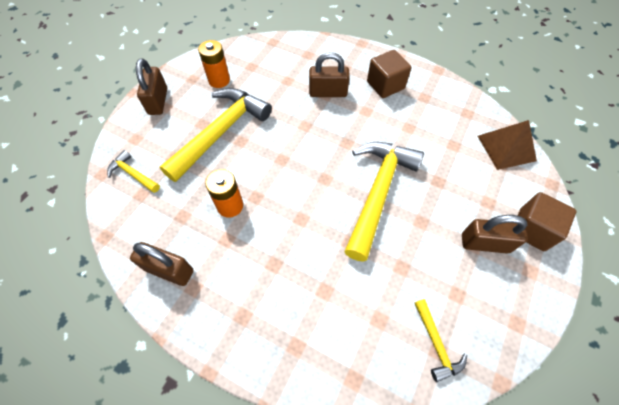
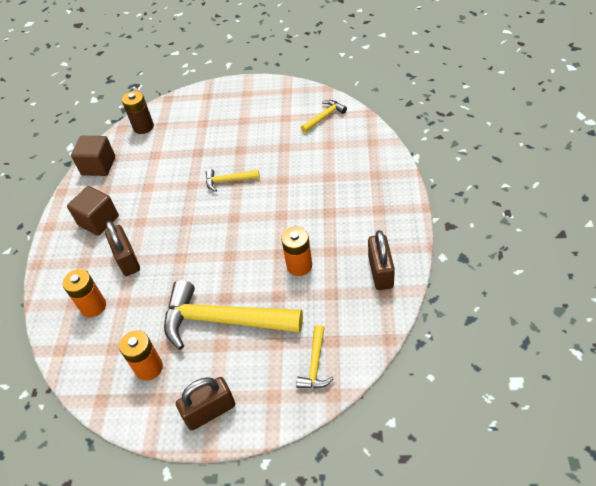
camera: 110 degrees left, 10 degrees down
(296, 64) = (93, 306): none -> orange battery
(378, 193) = (229, 180): yellow hammer -> yellow hammer, size x0.46
(485, 243) = (239, 116): brown padlock -> none
(506, 148) = (143, 127): brown pyramid -> brown battery
(531, 229) = (214, 99): brown cube -> brown cube (98, 166)

